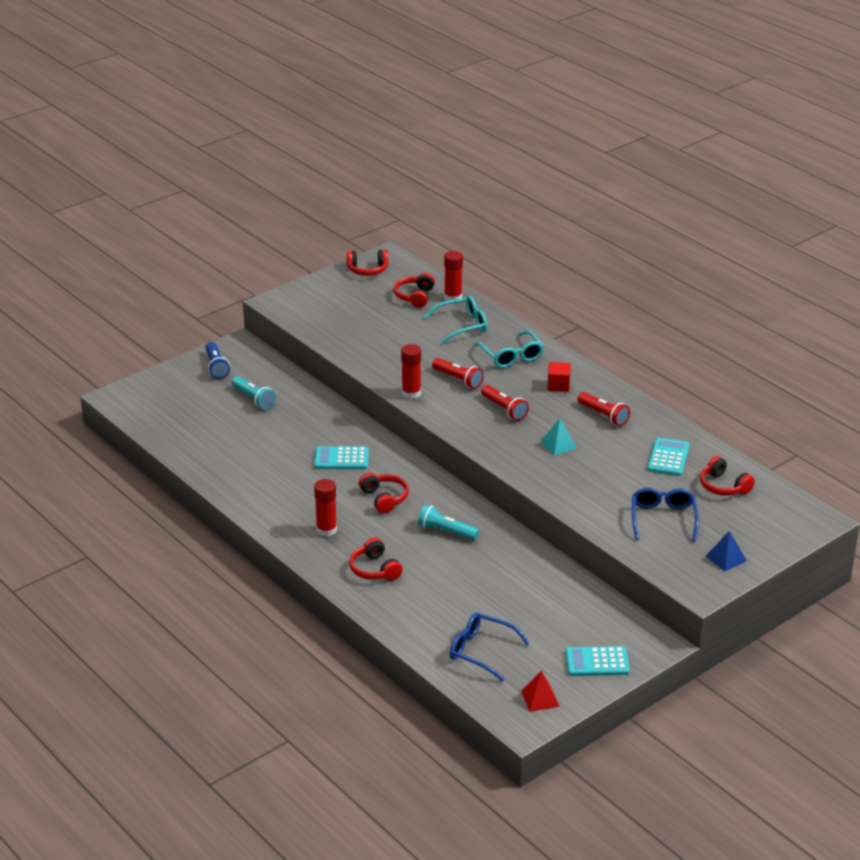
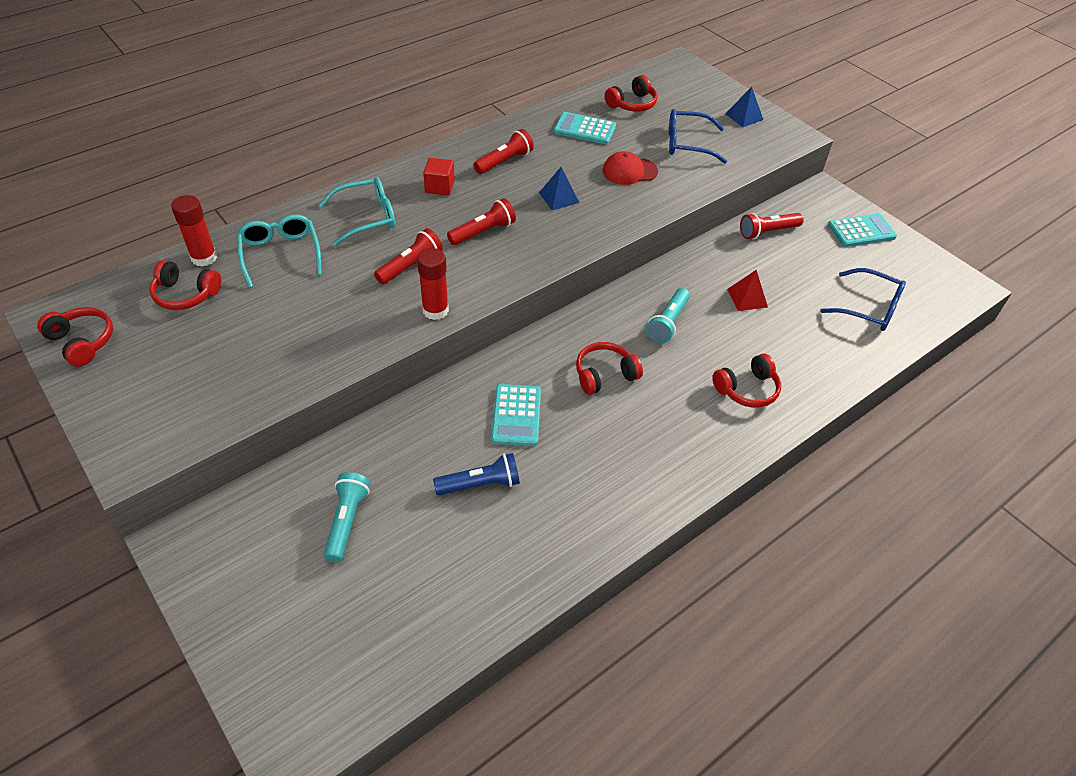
camera: 90 degrees left, 15 degrees up
(216, 367) = (237, 577): blue flashlight -> blue flashlight (480, 484)
(253, 399) = (347, 521): turquoise flashlight -> turquoise flashlight turned 45 degrees counterclockwise
(326, 530) = (673, 435): red glue stick -> none
(367, 270) = (82, 342): red headphones -> red headphones turned 45 degrees counterclockwise
(481, 651) = (869, 308): blue glasses -> blue glasses turned 90 degrees counterclockwise
(540, 698) = (926, 272): red pyramid -> red pyramid (747, 298)
(558, 444) = (558, 197): turquoise pyramid -> blue pyramid
(581, 598) = (767, 232): none -> red flashlight
(597, 662) = (861, 231): turquoise calculator -> turquoise calculator turned 105 degrees counterclockwise
(607, 483) = (629, 171): none -> red cap

